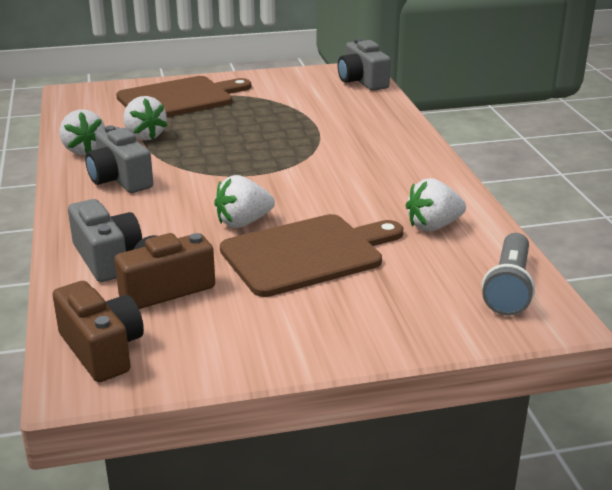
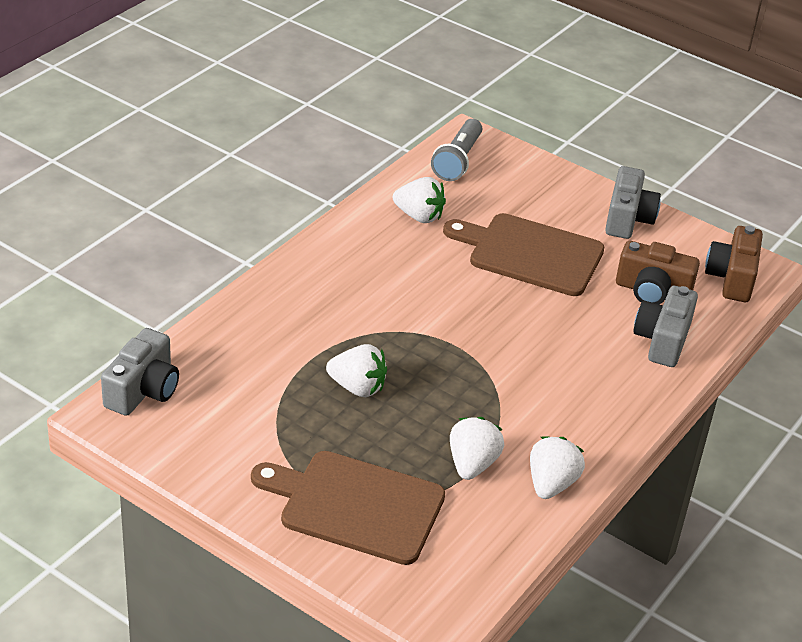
camera: 135 degrees left, 10 degrees up
(120, 179) = (564, 417): grey camera -> grey camera (628, 219)
(243, 222) = (533, 305): white strawberry -> white strawberry (357, 387)
(509, 287) = (458, 160): grey flashlight -> grey flashlight turned 135 degrees clockwise

